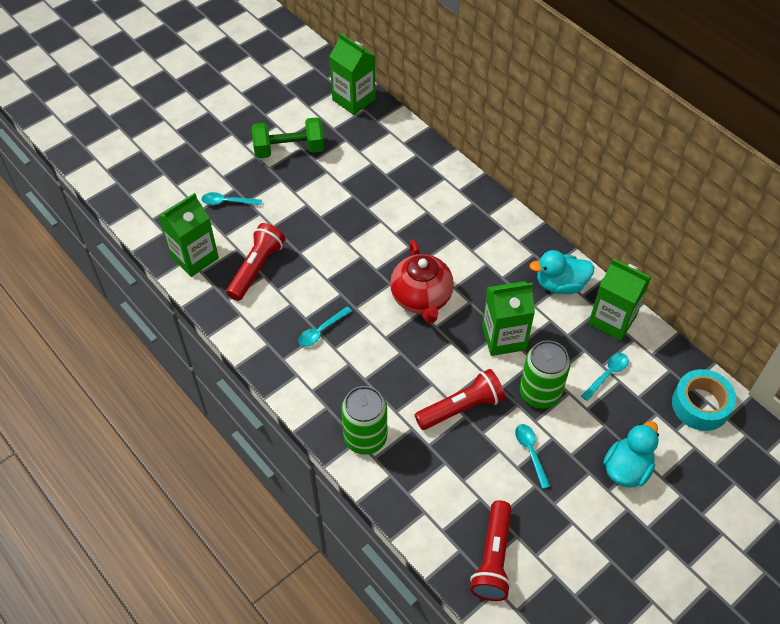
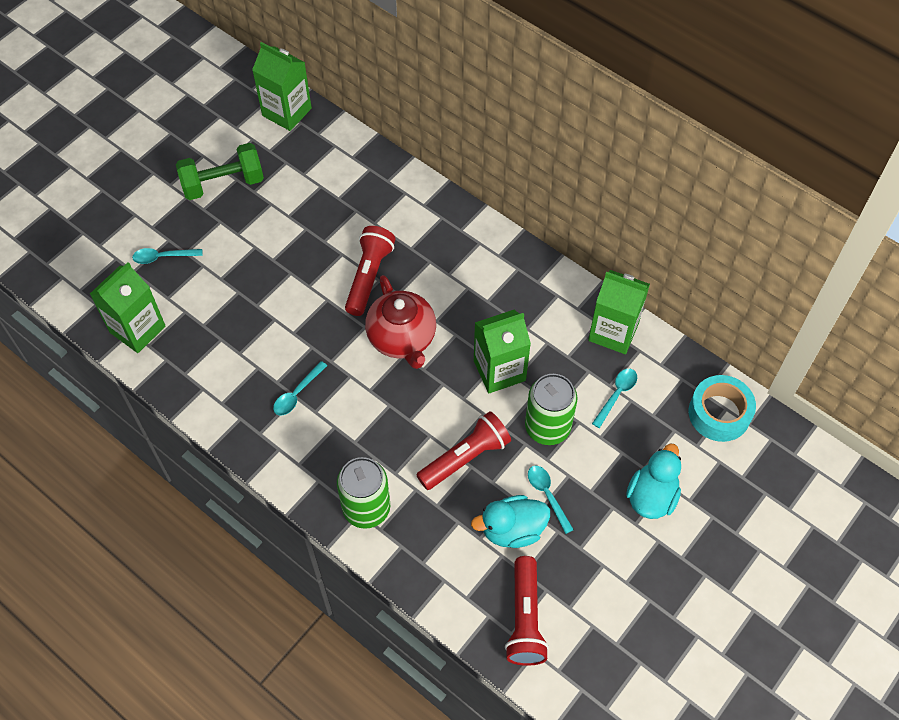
camera: 10 degrees left, 5 degrees up
(257, 268) = (211, 331): red flashlight -> red flashlight (369, 276)
(560, 284) = (552, 299): turquoise duck -> turquoise duck (512, 530)

